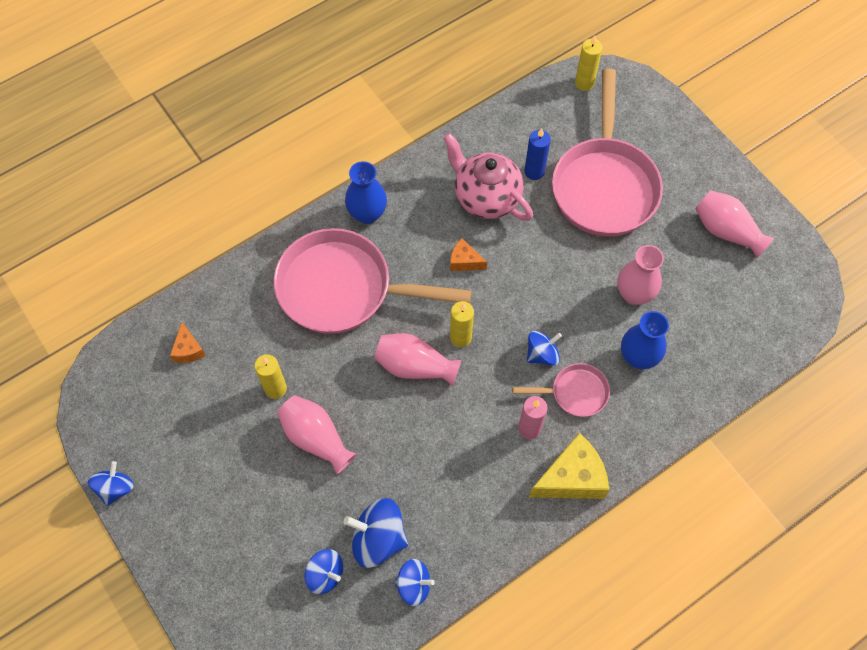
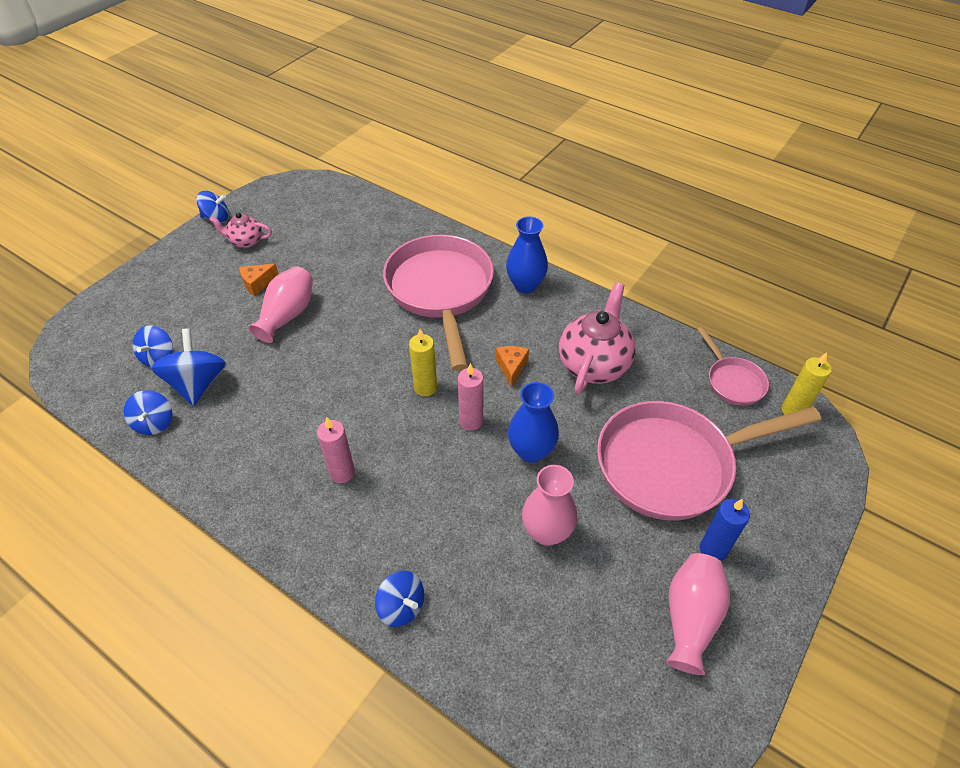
camera: 70 degrees right, 15 degrees down
(176, 461) = (246, 241): none -> pink teapot
(188, 349) = (345, 220): orange cheese -> orange cheese (257, 283)
(275, 388) = (327, 277): yellow candle -> none
(414, 366) = (381, 361): pink vase -> none
(511, 312) = (471, 421): none -> pink candle
(534, 171) = (649, 396): blue candle -> blue candle (713, 550)
(542, 354) = (433, 461): blue spinning top -> blue spinning top (401, 606)
(572, 478) = (294, 528): yellow cheese -> none
(574, 393) = (397, 503): pink pan -> pink pan (732, 381)
(638, 357) = (465, 557): blue vase -> blue vase (531, 451)

